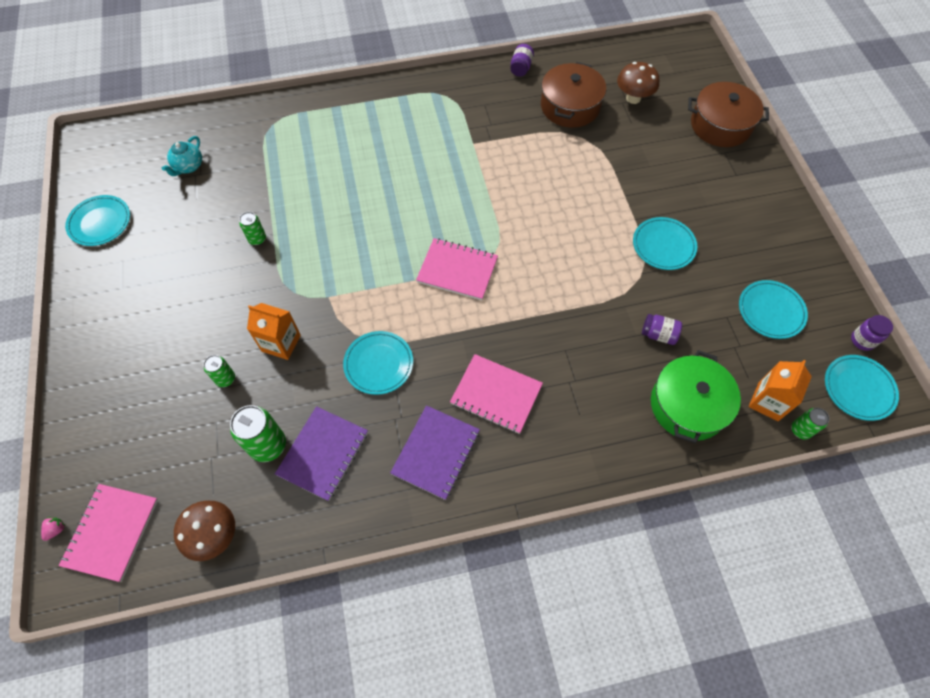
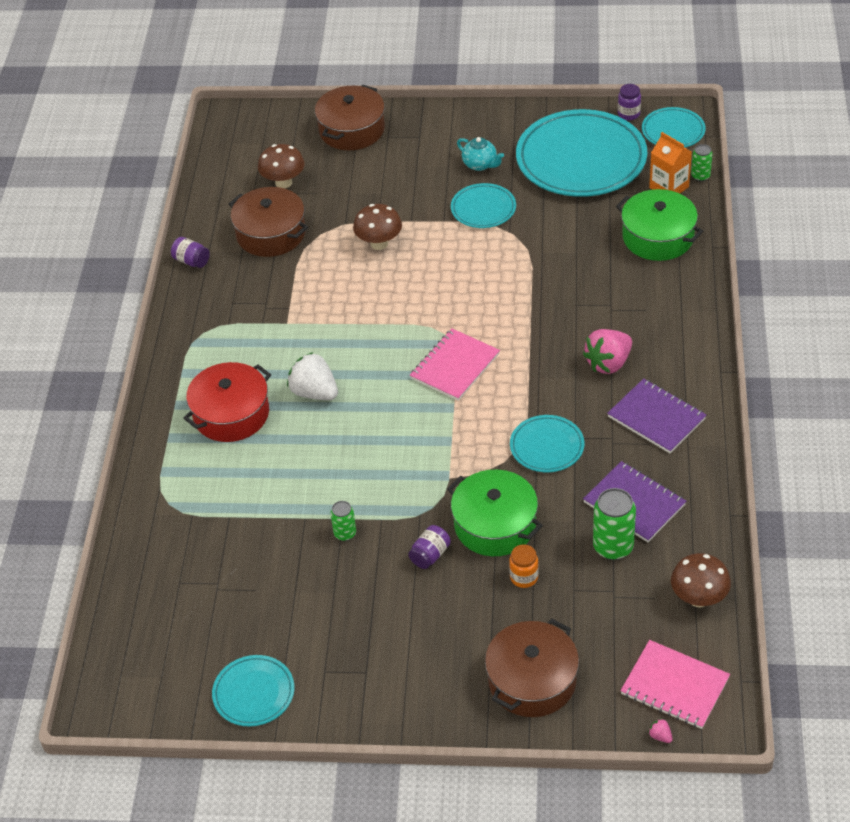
camera: 70 degrees left, 15 degrees down
(115, 410) = (532, 680): none -> brown pot
(188, 167) = (200, 594): turquoise teapot -> turquoise teapot (480, 164)
(225, 379) = (524, 577): green can -> orange jar
(281, 343) = (495, 525): orange carton -> green pot
(367, 136) = (231, 414): none -> red pot
(402, 181) = (314, 392): none -> white strawberry
(496, 394) = (608, 363): pink notebook -> pink strawberry
(587, 180) = (379, 243): none -> brown mushroom
(658, 334) = (581, 237): purple jar -> purple jar (430, 555)
(771, 311) = (581, 159): turquoise plate -> turquoise plate, size x2.04

